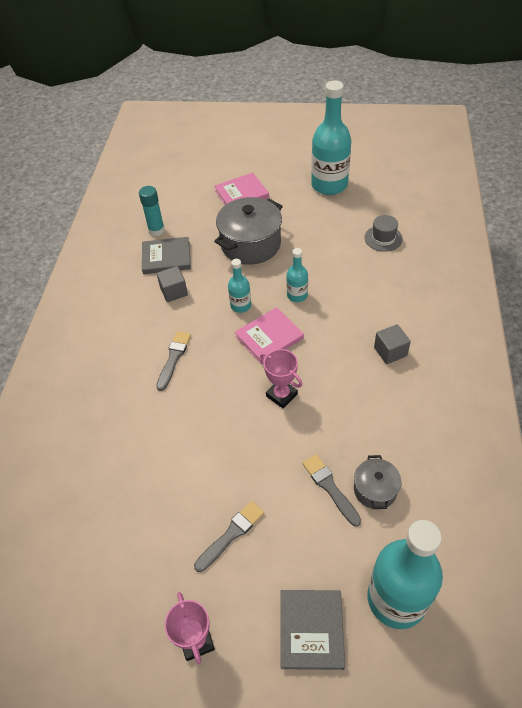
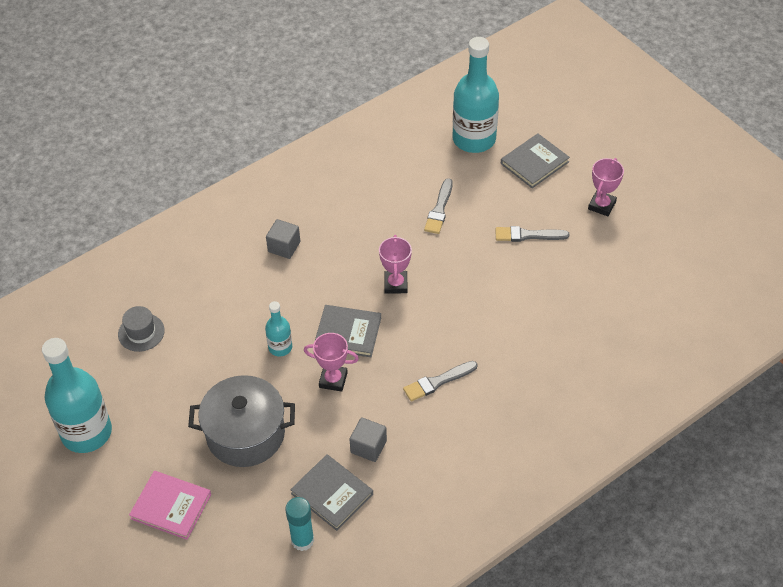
camera: 135 degrees left, 0 degrees up
(240, 305) = (333, 380): turquoise bottle -> pink trophy
(269, 337) = (348, 333): pink book -> grey book
(375, 490) = (415, 187): grey pot -> none

